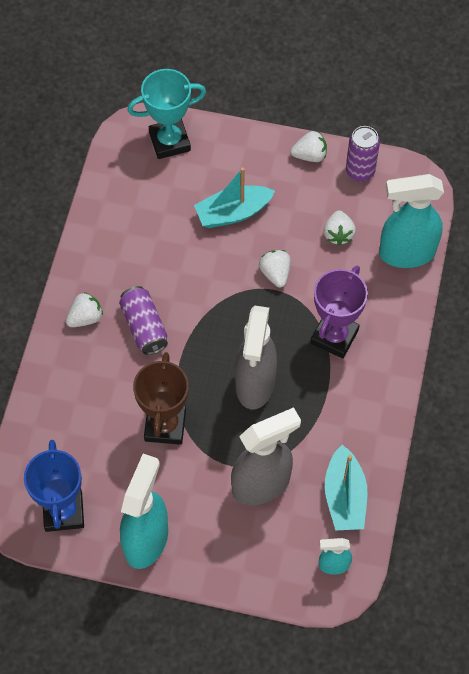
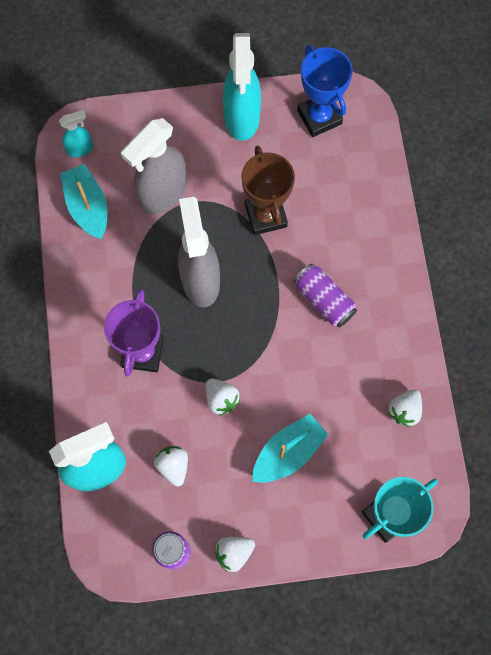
camera: 160 degrees right, 10 degrees up
(85, 317) = (382, 290): white strawberry -> white strawberry (404, 410)

